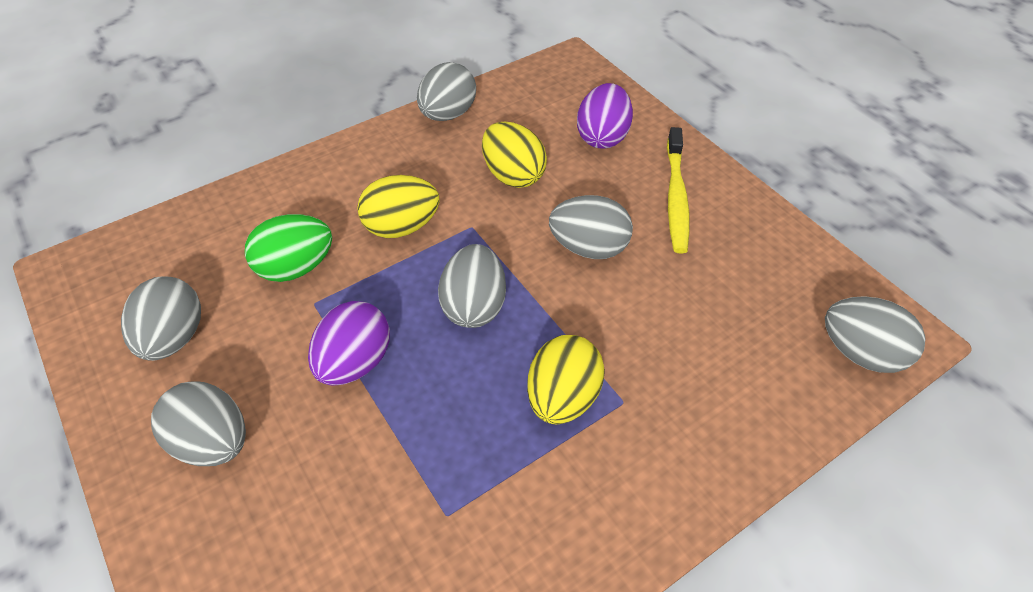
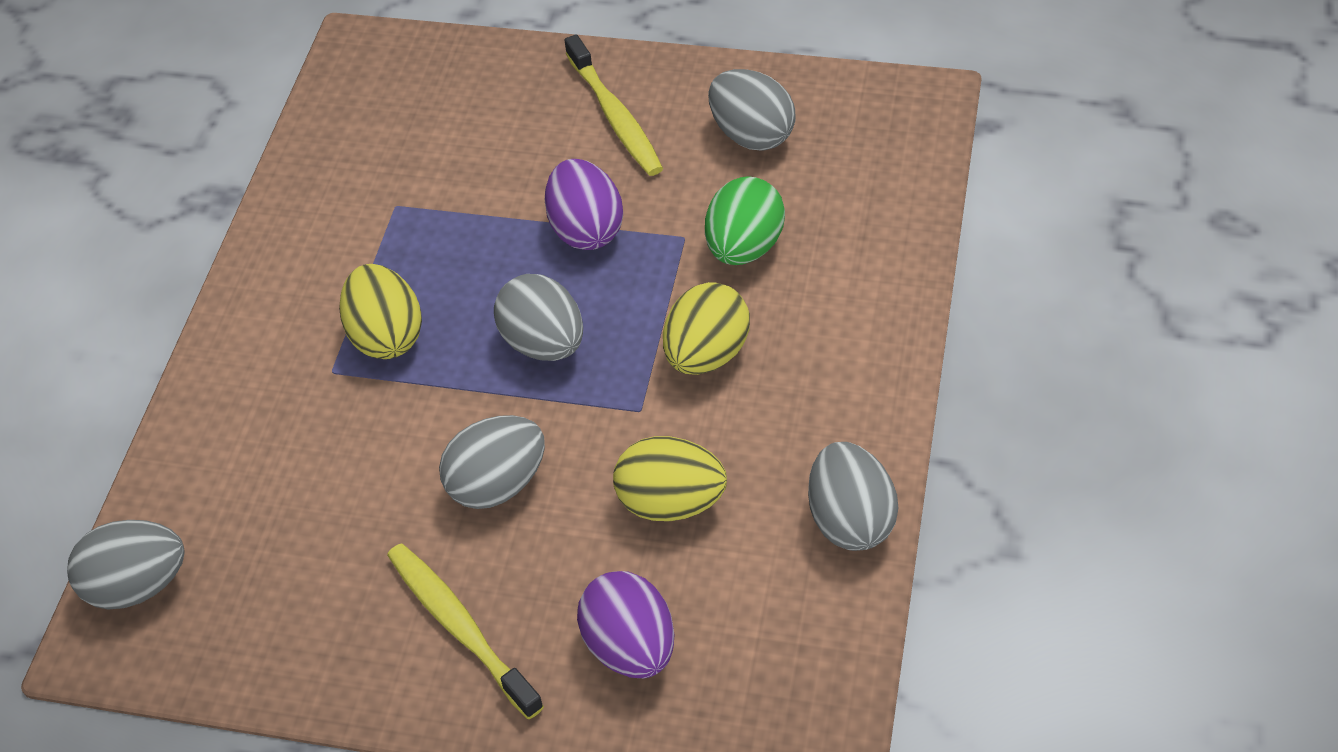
camera: 140 degrees right, 0 degrees up
(213, 442) = (615, 116): grey egg -> yellow toothbrush

